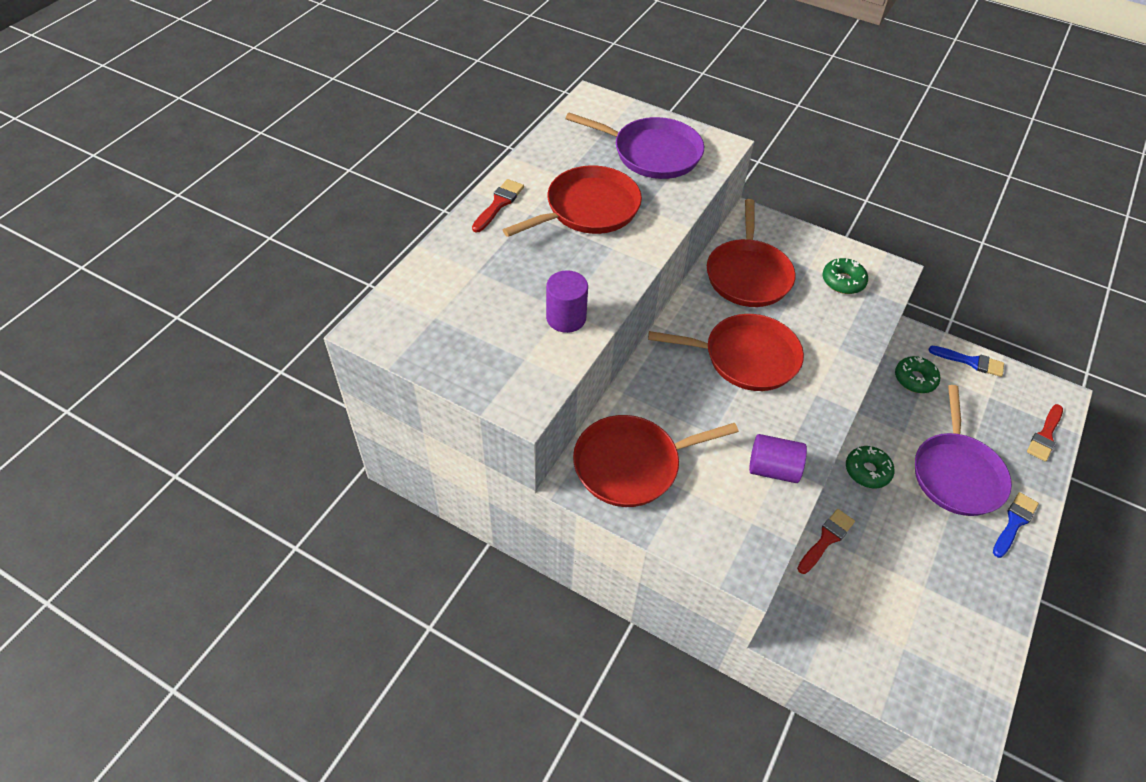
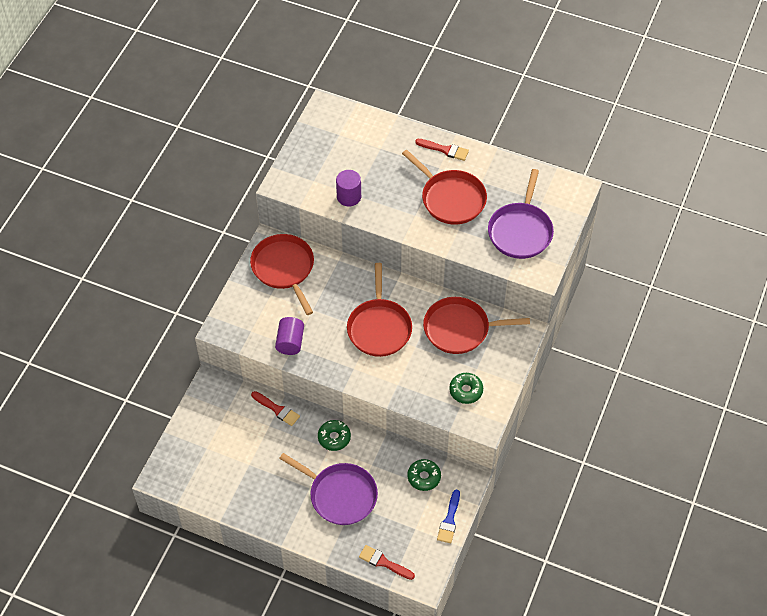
camera: 85 degrees right, 5 degrees up
(956, 473) = (340, 495): purple pan -> purple pan turned 150 degrees counterclockwise
(1014, 522) = (303, 527): blue brush -> none

